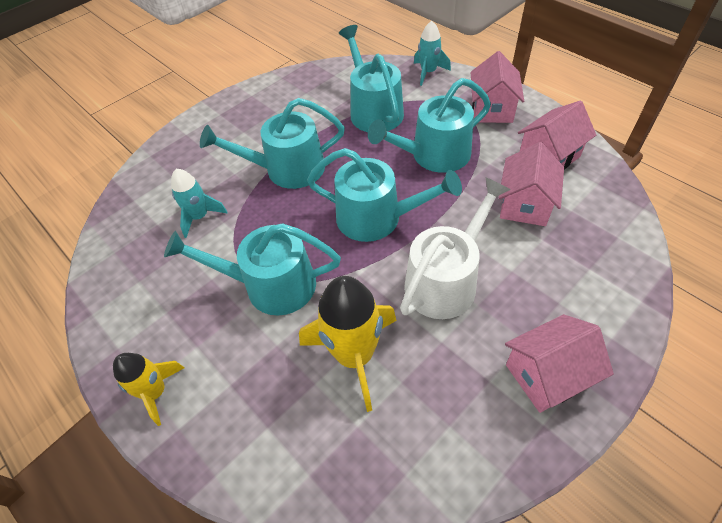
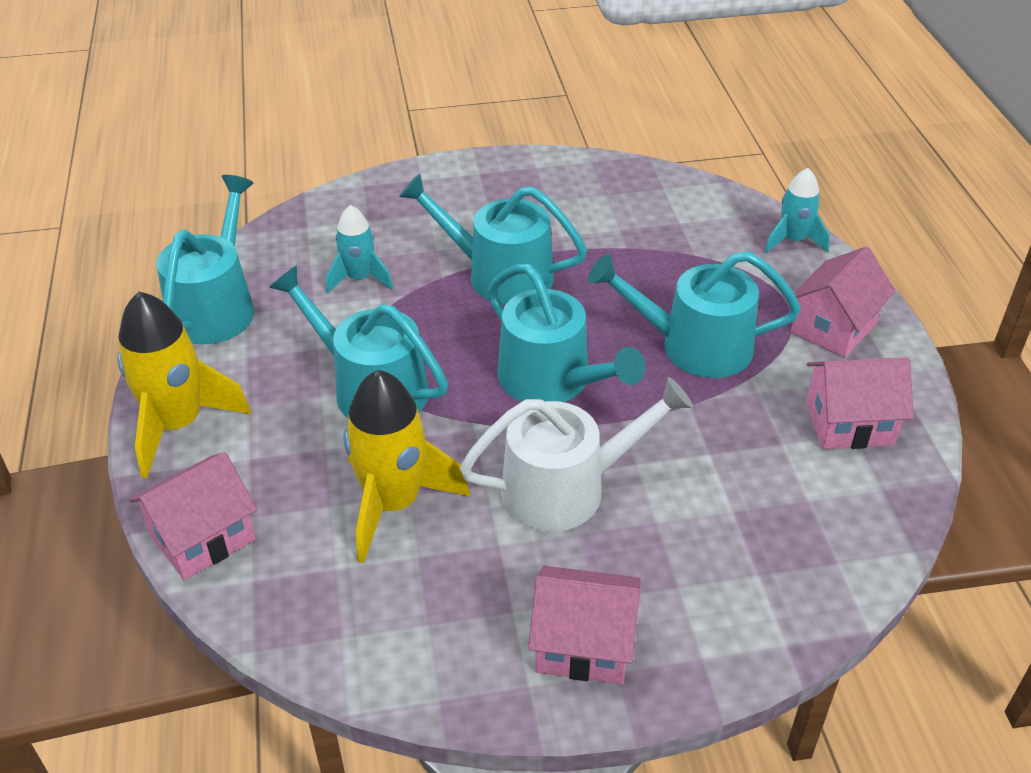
camera: 30 degrees right, 10 degrees down
(156, 392) = (179, 425): yellow rocket -> yellow rocket, size x1.69
(374, 110) = (670, 255): turquoise watering can -> turquoise watering can (216, 307)
(525, 204) = (753, 461): pink house -> pink house (203, 537)

